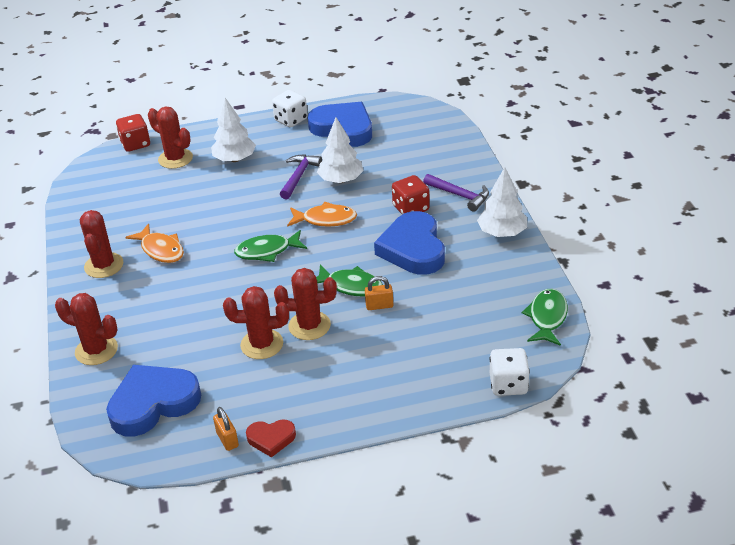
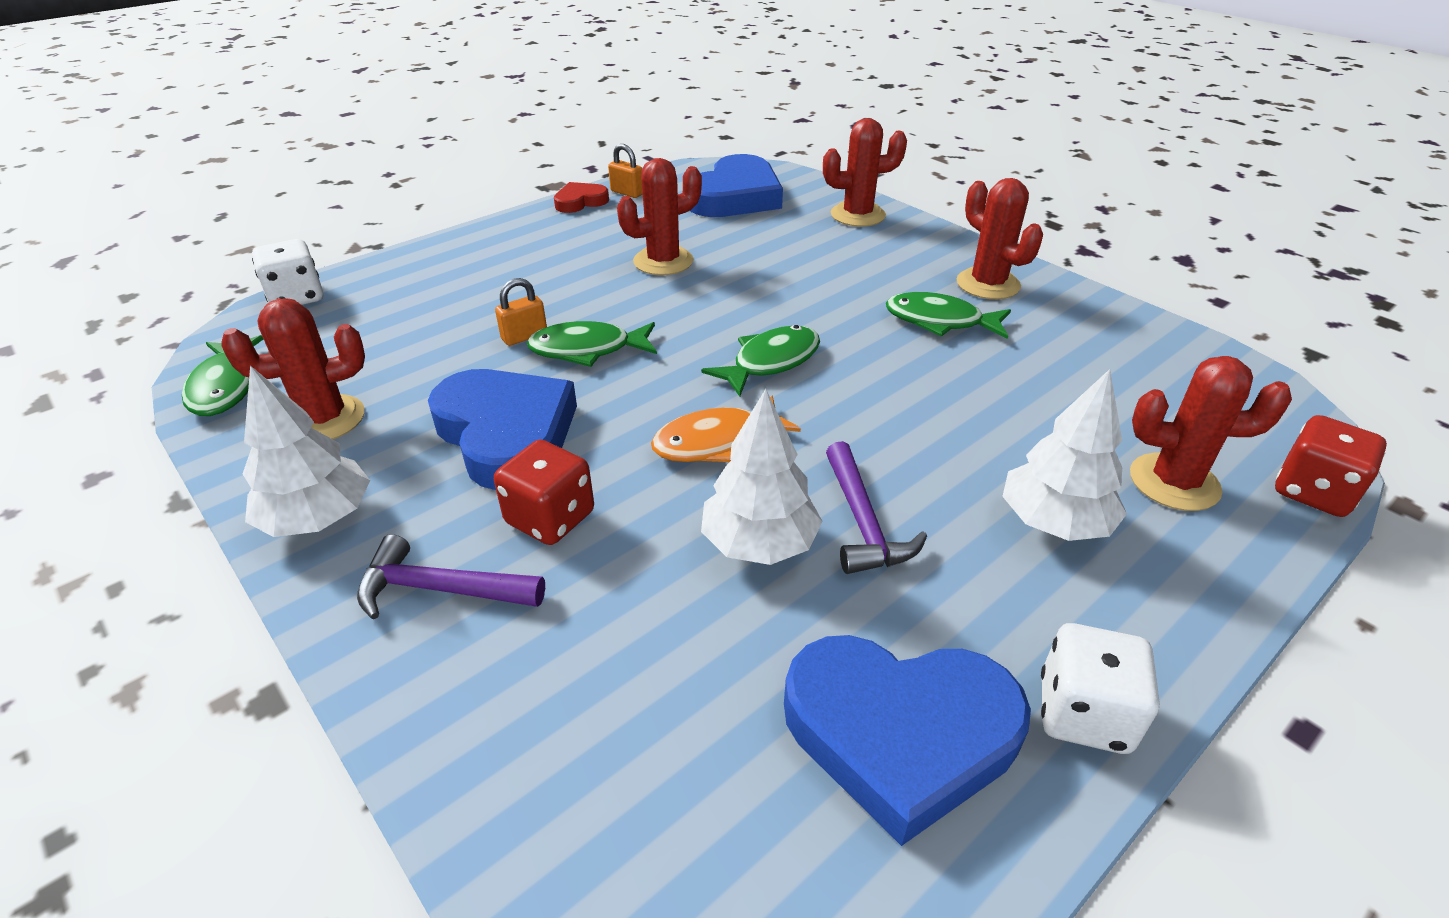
camera: 150 degrees right, 0 degrees up
(161, 250) = (940, 321): orange fish -> green fish
(309, 326) = (615, 291): red cactus -> red cactus (324, 419)

